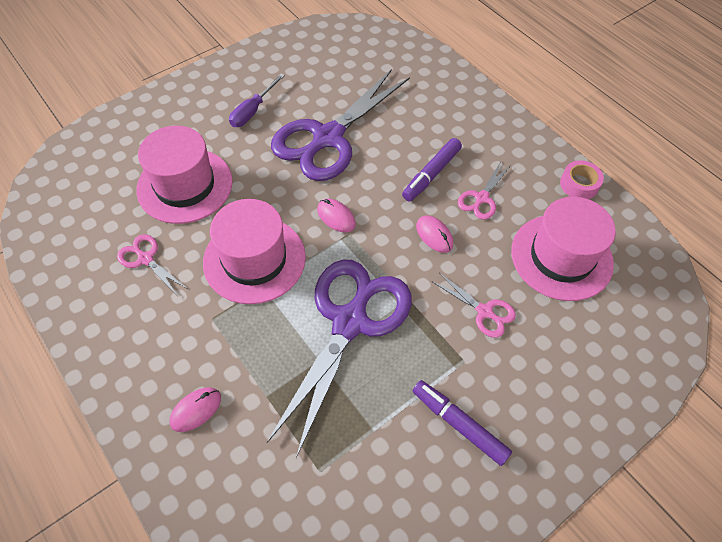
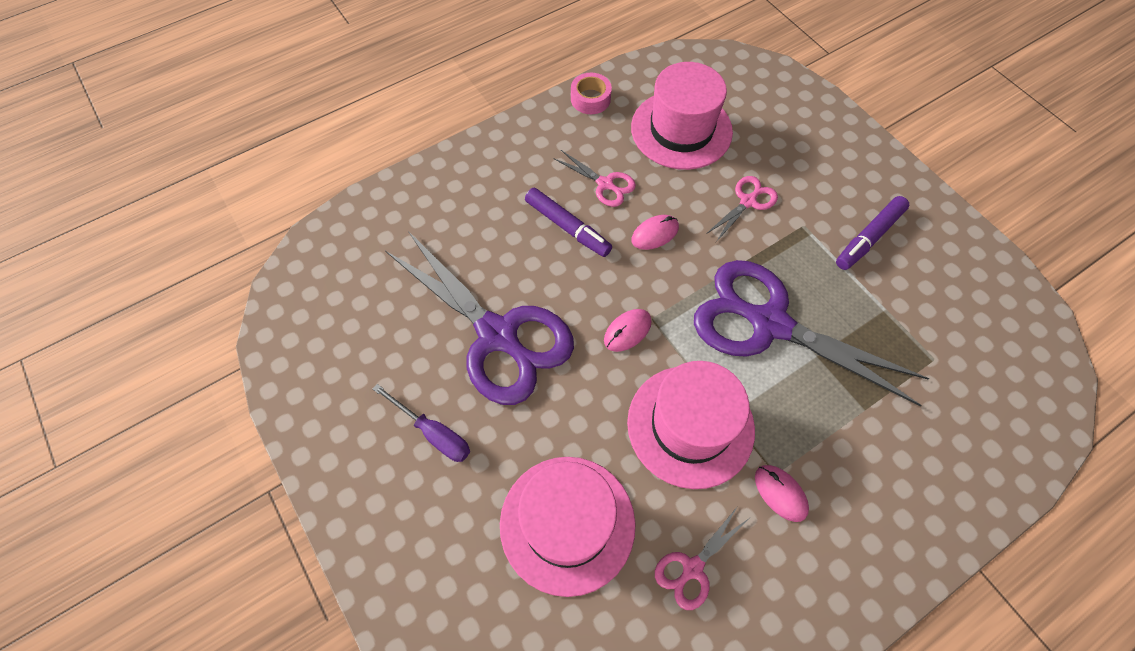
camera: 85 degrees left, 5 degrees up
(196, 410) = (891, 485): pink mouse -> pink mouse (780, 493)

